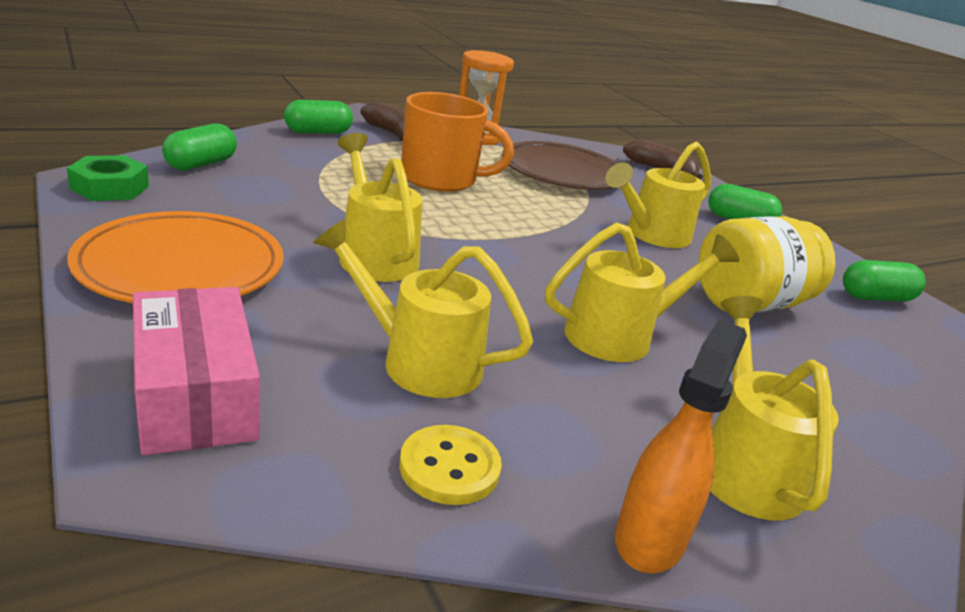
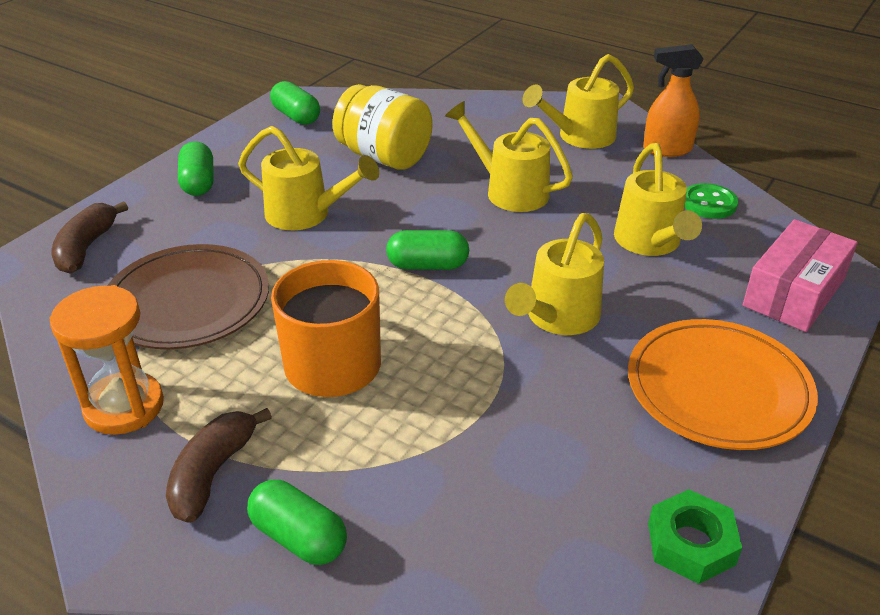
camera: 115 degrees left, 10 degrees up
(201, 164) = (547, 539): green capsule -> green capsule (427, 265)
(449, 467) = (709, 203): yellow button -> green button

